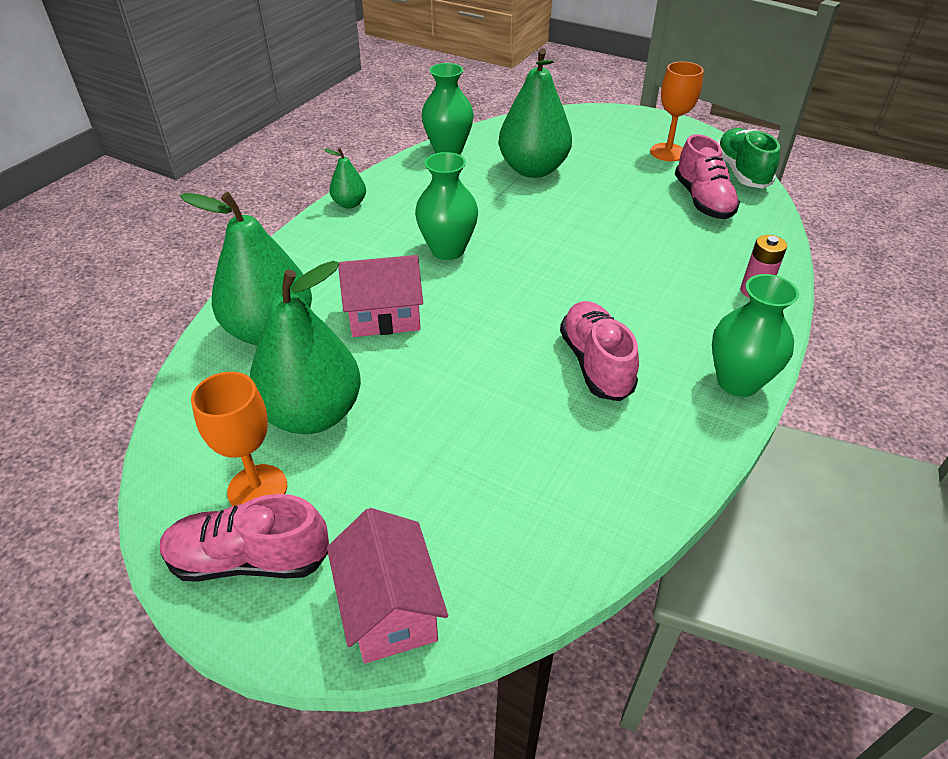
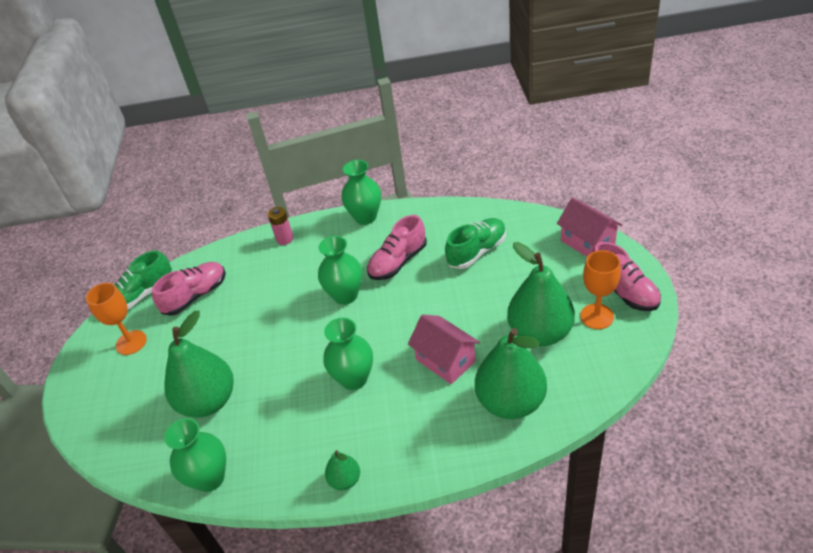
camera: 120 degrees left, 0 degrees up
(390, 608) = (587, 242): pink house -> pink house turned 75 degrees counterclockwise
(528, 452) = (477, 251): none -> green shoe
(581, 294) = (345, 295): none -> green vase

